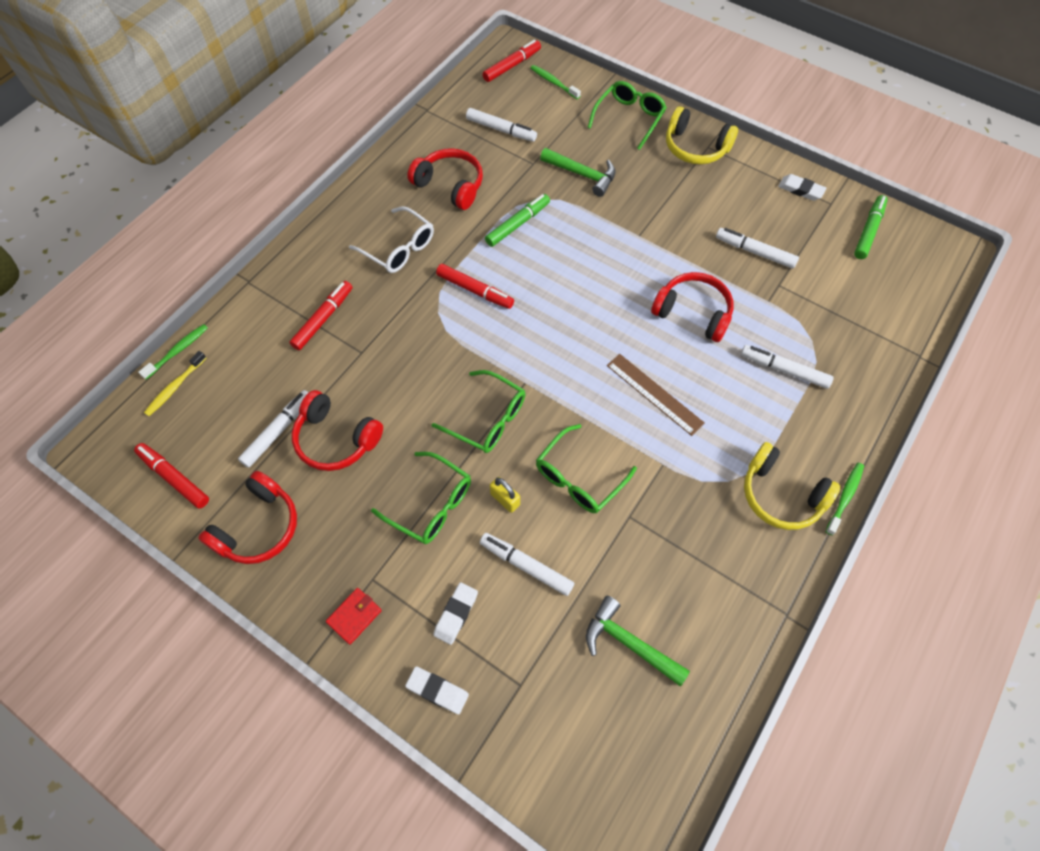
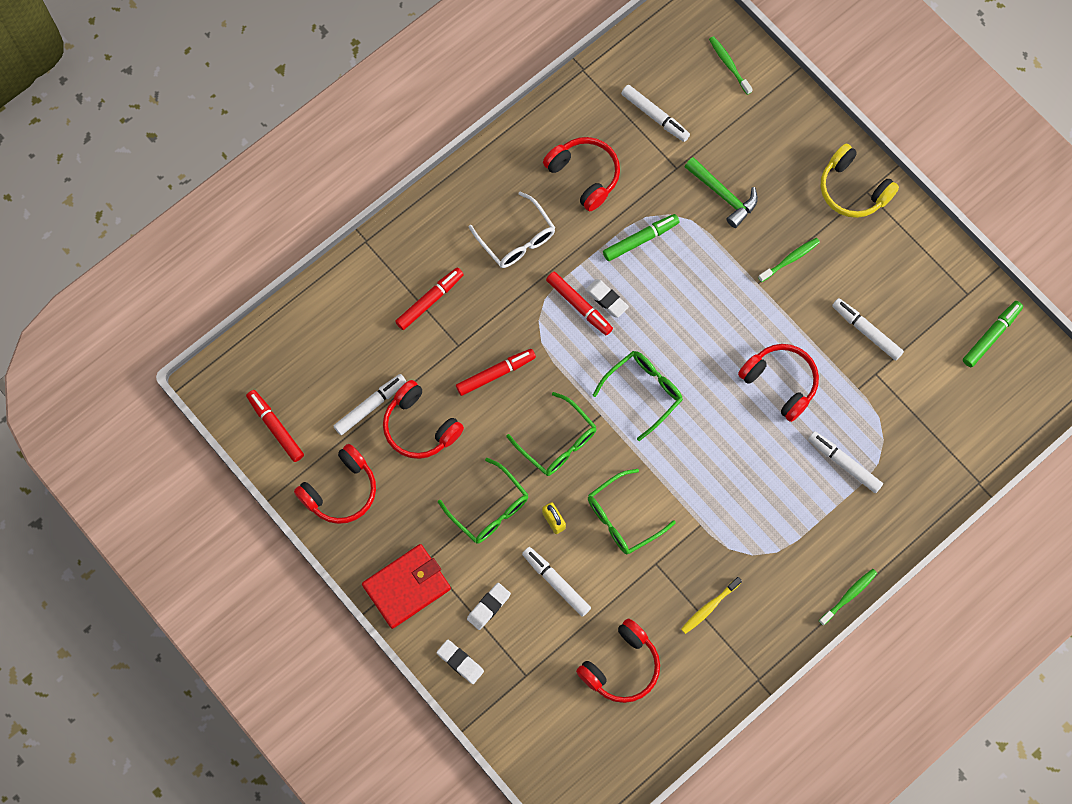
camera: 15 degrees right, 10 degrees up
(175, 387) = (285, 339): yellow toothbrush -> yellow toothbrush (709, 607)
(178, 351) = (291, 301): green toothbrush -> green toothbrush (790, 259)
(354, 616) = (406, 587): red wallet -> red wallet, size x1.92
(512, 66) = (690, 30): red marker -> red marker (495, 374)
(628, 643) = (621, 666): green hammer -> red headphones
(629, 118) = (795, 134): green glasses -> green glasses (643, 392)
(654, 394) = (715, 456): brown ruler -> none
(781, 494) = (794, 579): yellow headphones -> none
(800, 190) = (942, 270): white eraser -> white eraser (606, 299)

